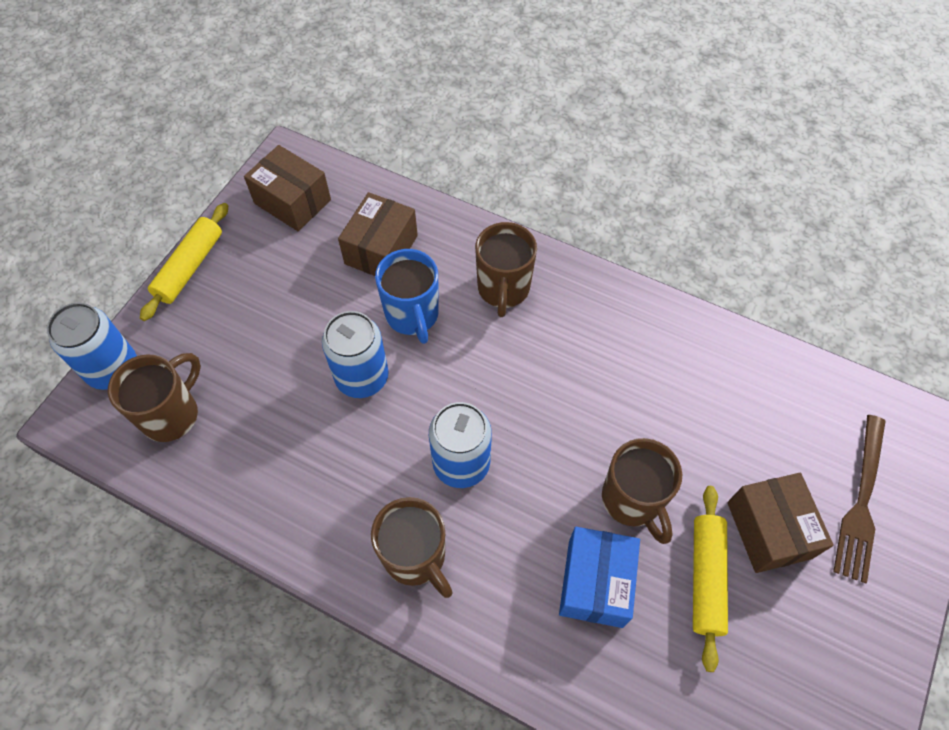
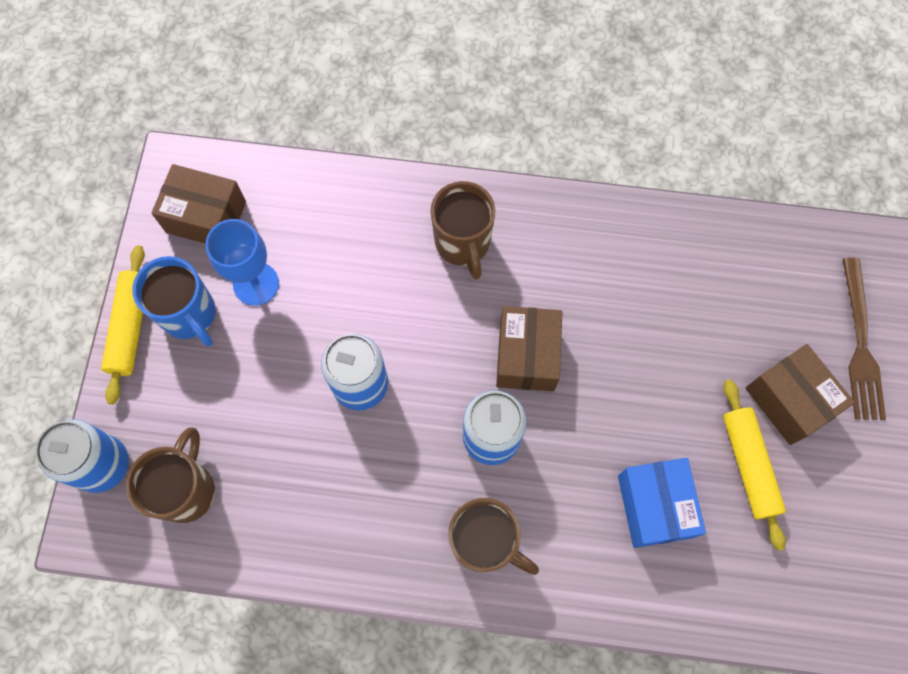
camera: 20 degrees left, 10 degrees up
(309, 266) = (256, 284): none -> blue goblet
(381, 249) = (322, 241): brown box -> brown box (527, 356)
(412, 315) = (384, 302): blue mug -> blue mug (189, 315)
(632, 500) = (661, 416): brown mug -> none

